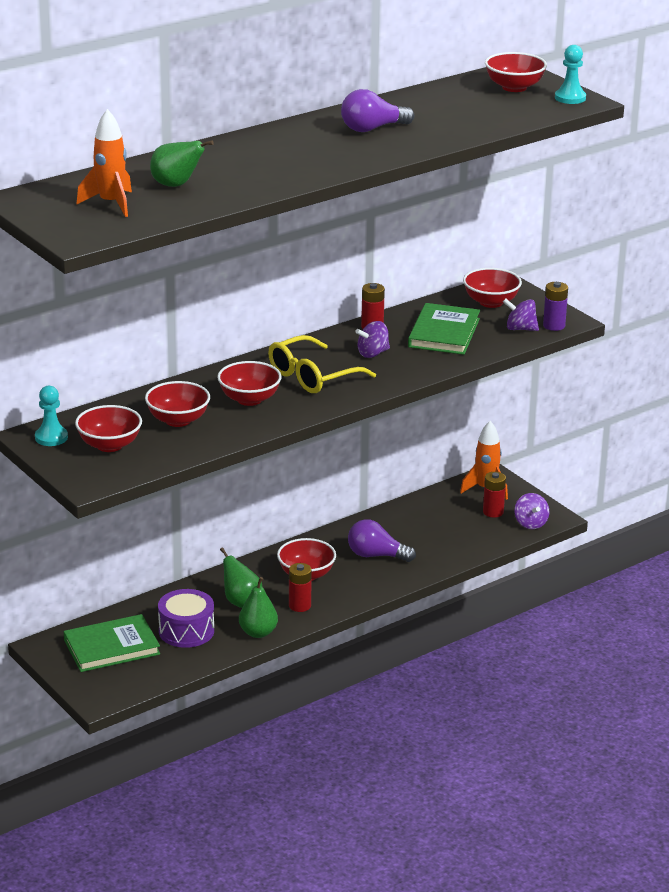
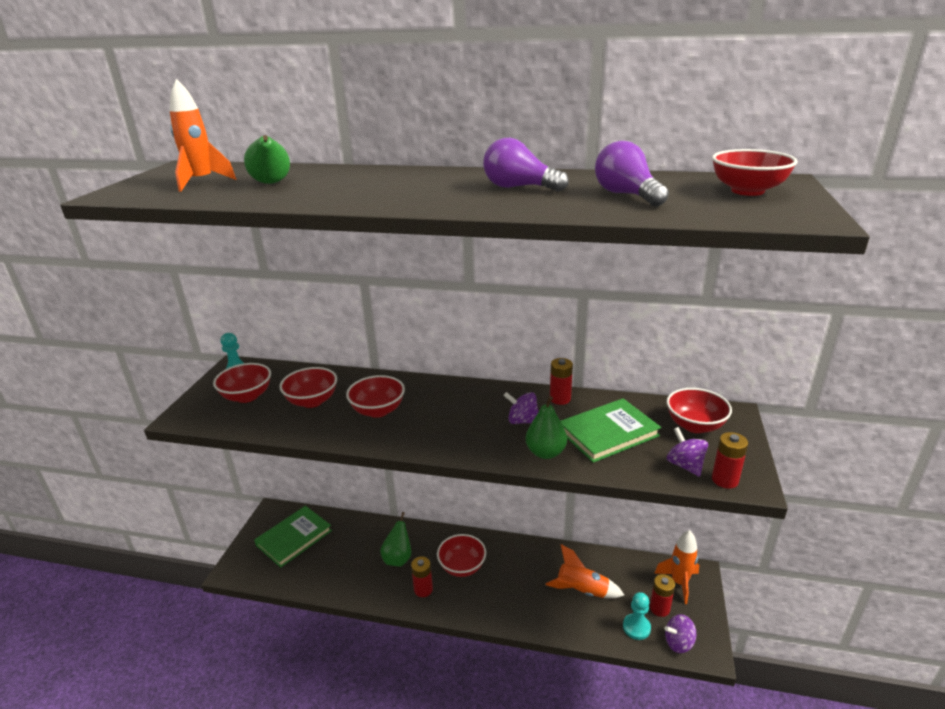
camera: 50 degrees right, 0 degrees up
(111, 647) = (294, 538): green book -> green book turned 75 degrees counterclockwise
(186, 631) = (341, 557): purple drum -> none
(258, 633) = (371, 591): green pear -> green pear (545, 453)
(312, 376) = (448, 416): yellow glasses -> none
(376, 555) = (525, 585): purple light bulb -> purple light bulb (626, 195)
(424, 534) = (582, 591): none -> orange rocket
(530, 523) = (678, 643): purple spinning top -> purple spinning top turned 45 degrees clockwise
(554, 326) = (725, 480): purple battery -> red battery
(570, 98) = (799, 212): turquoise pawn -> turquoise pawn (636, 627)

